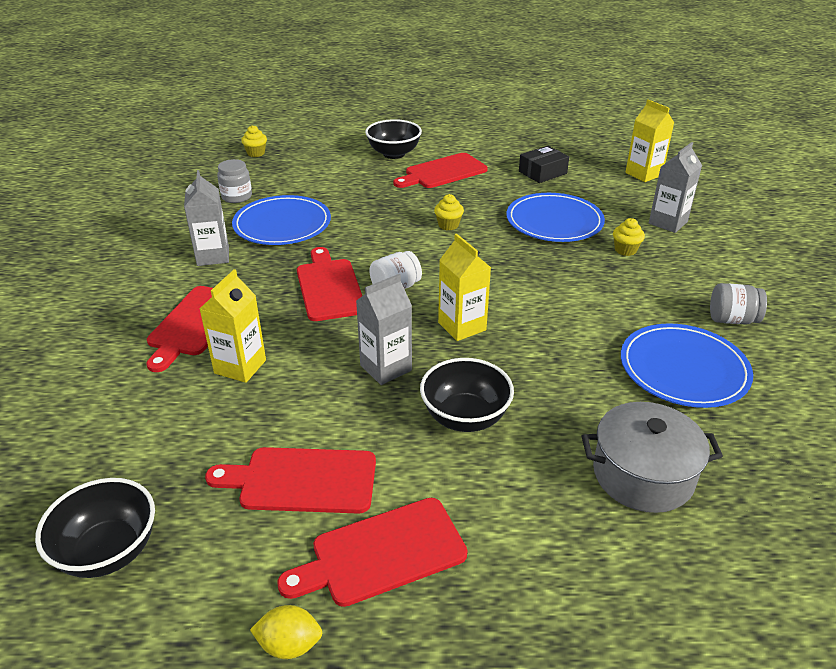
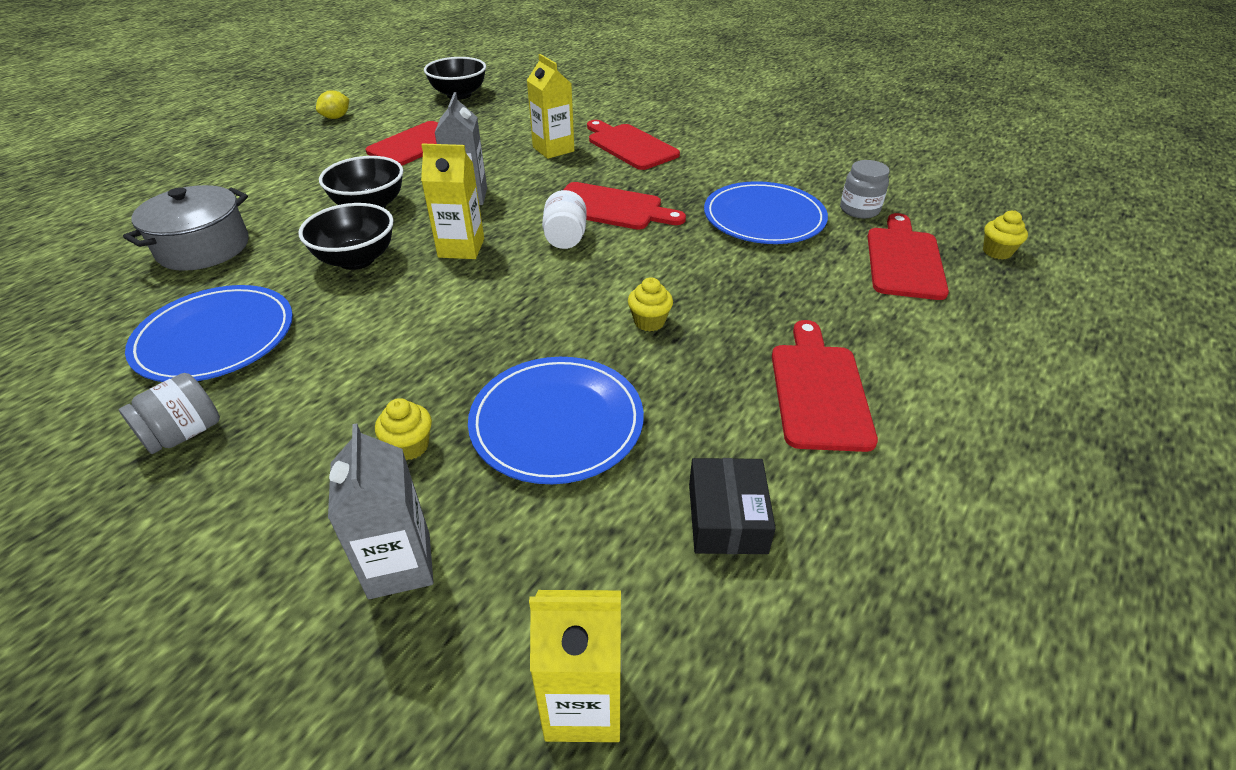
camera: 125 degrees right, 5 degrees up
(213, 256) = (731, 172): grey carton -> none
(381, 553) = (335, 148): red cutting board -> red cutting board (904, 260)
(394, 154) = (929, 369): black bowl -> black bowl (356, 260)

